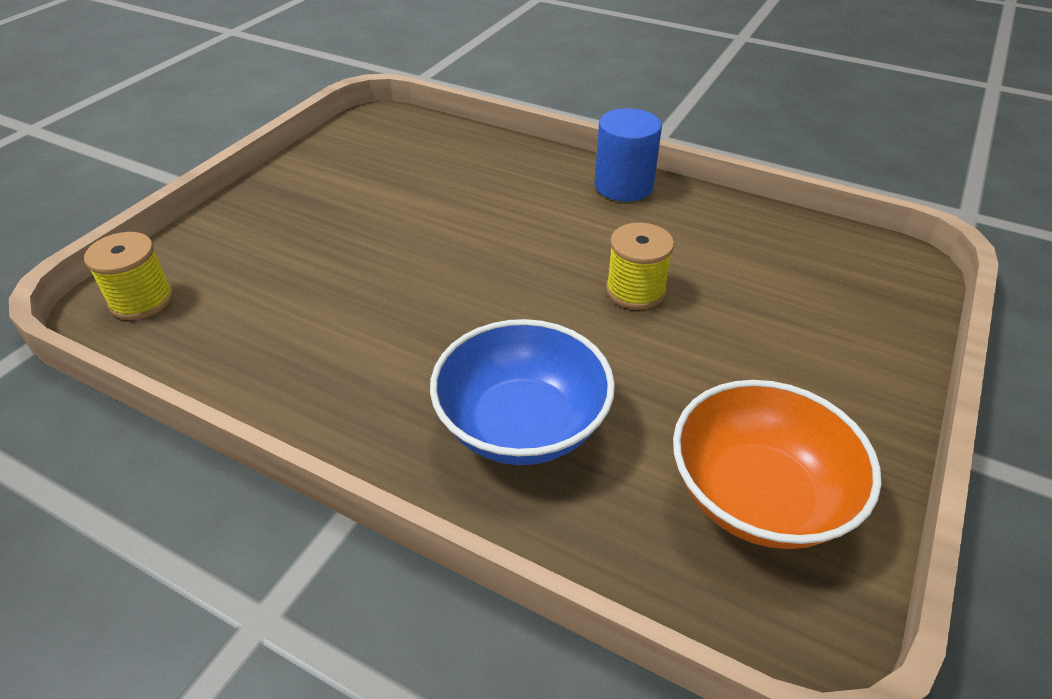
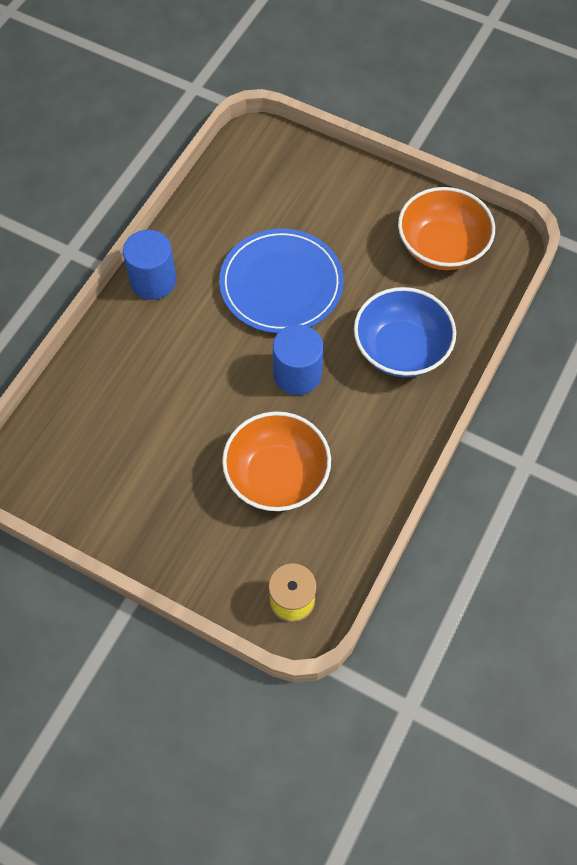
camera: 90 degrees left, 20 degrees up
(323, 287) = (277, 476): none -> orange bowl
(480, 306) = (297, 374): none -> blue cylinder
(635, 290) = (281, 284): yellow spool -> blue plate

